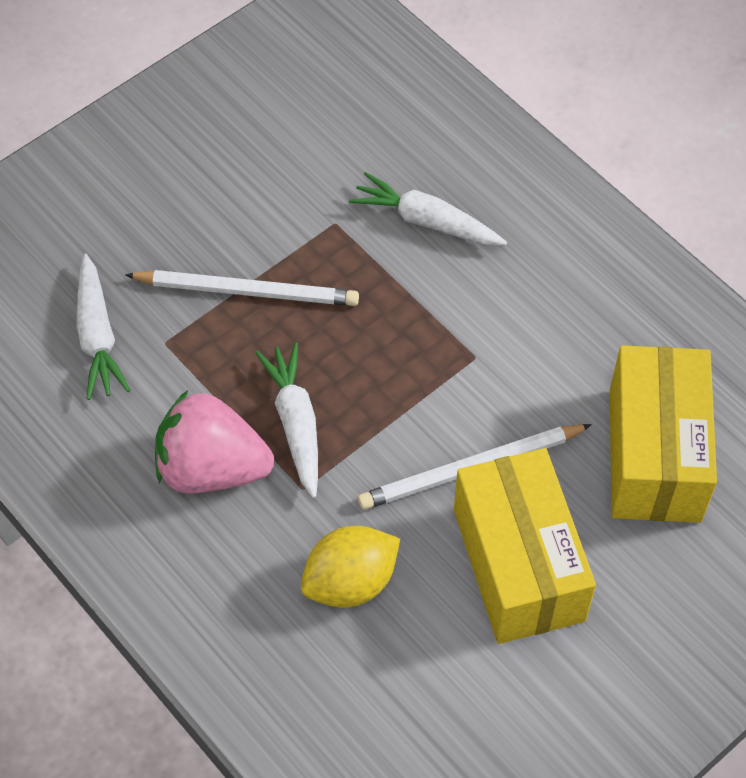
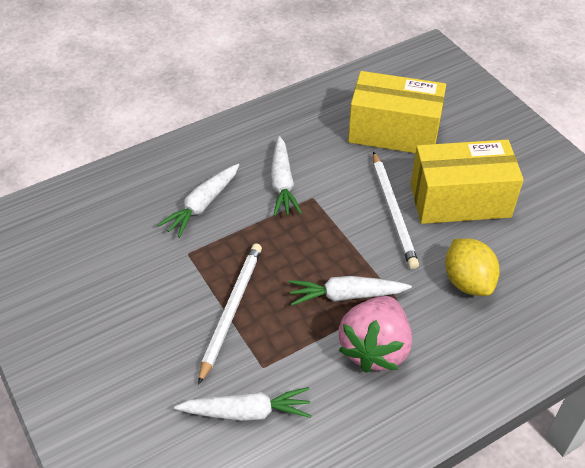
camera: 80 degrees left, 10 degrees down
(494, 313) = (282, 183): none -> white carrot

